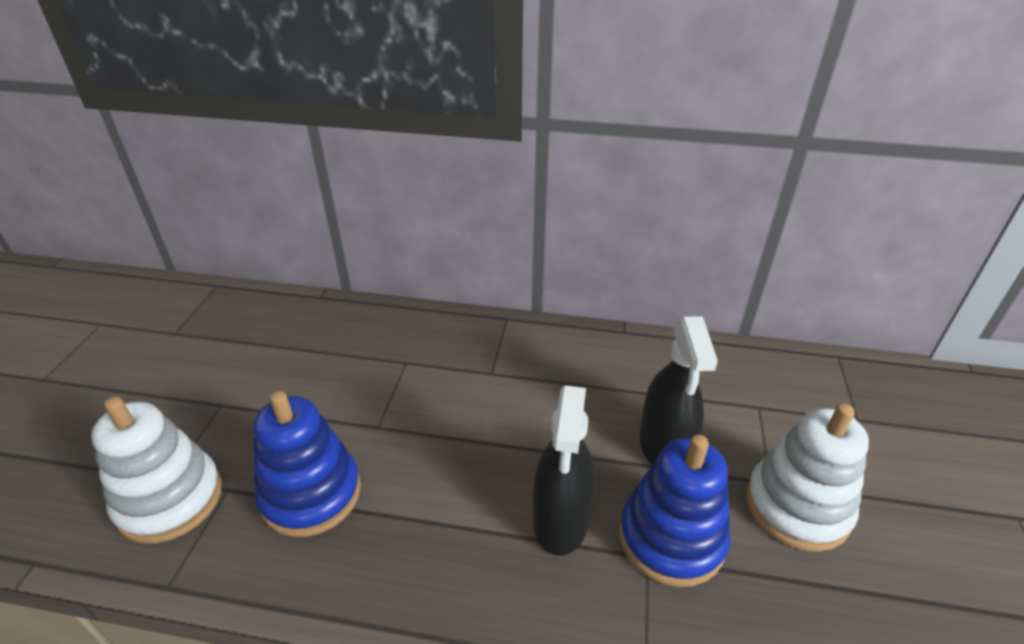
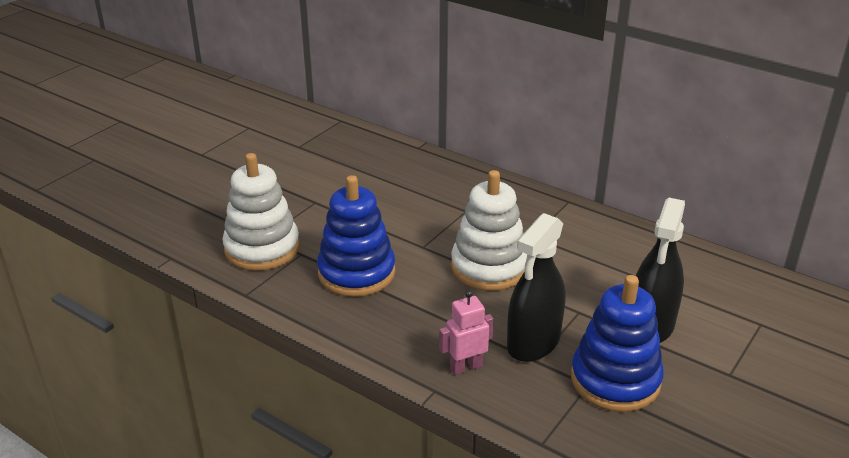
camera: 25 degrees right, 5 degrees down
(503, 590) = (466, 367): none -> pink robot
(797, 507) = (741, 396): white stacking toy -> white stacking toy (489, 267)

